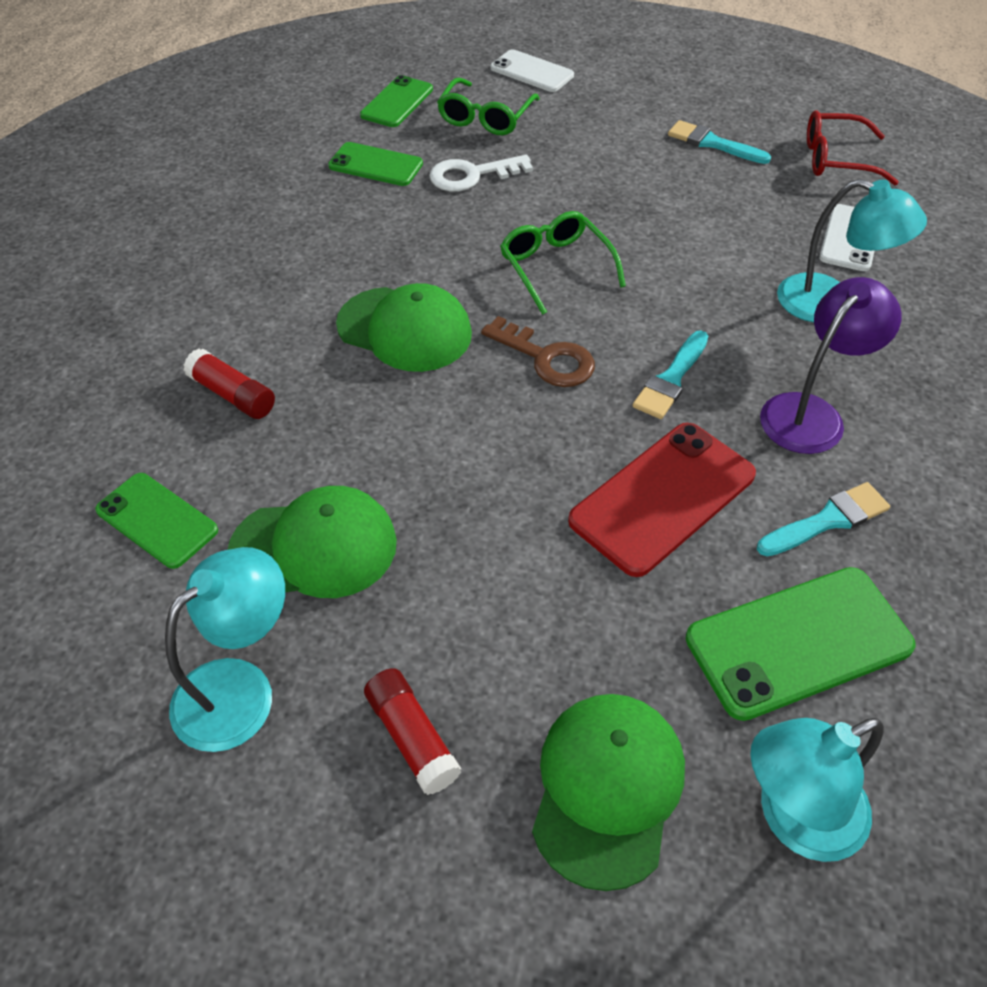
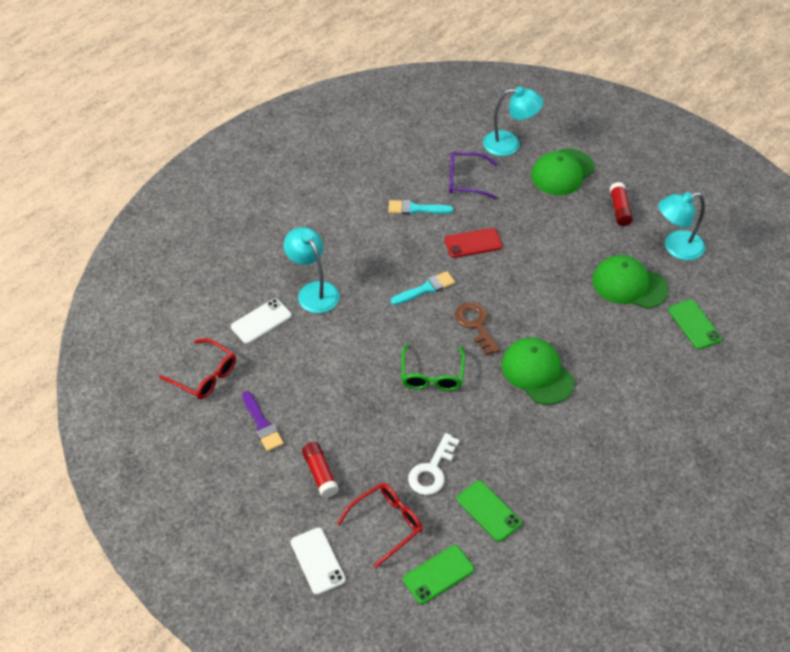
camera: 150 degrees left, 0 degrees up
(232, 395) = (642, 373): red glue stick -> red glue stick (320, 474)
(472, 175) = (432, 470): white key -> white key turned 105 degrees clockwise
(485, 117) = (386, 524): green glasses -> red glasses
(663, 498) = (473, 243): red phone -> red phone, size x0.63
(712, 143) = (262, 424): turquoise brush -> purple brush
(798, 642) = (465, 180): green phone -> purple glasses
(811, 413) = (379, 248): purple lamp -> none

